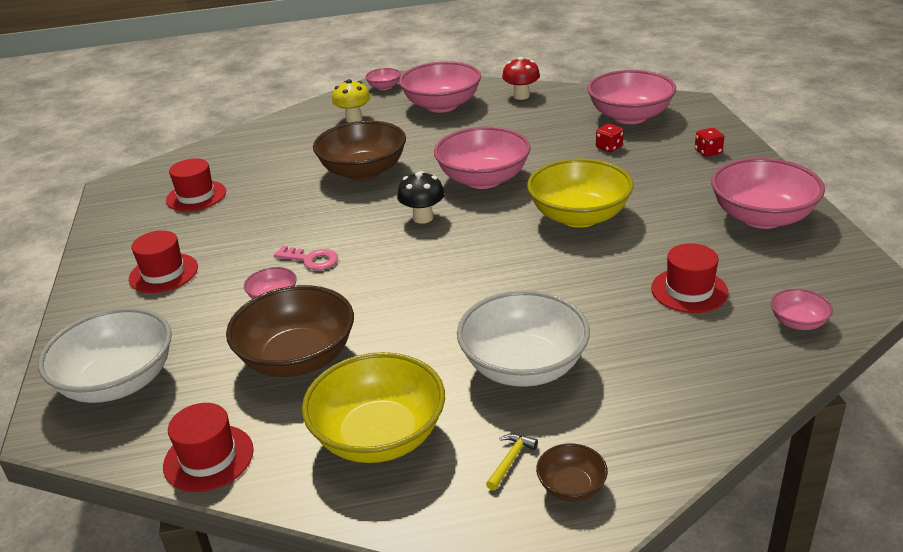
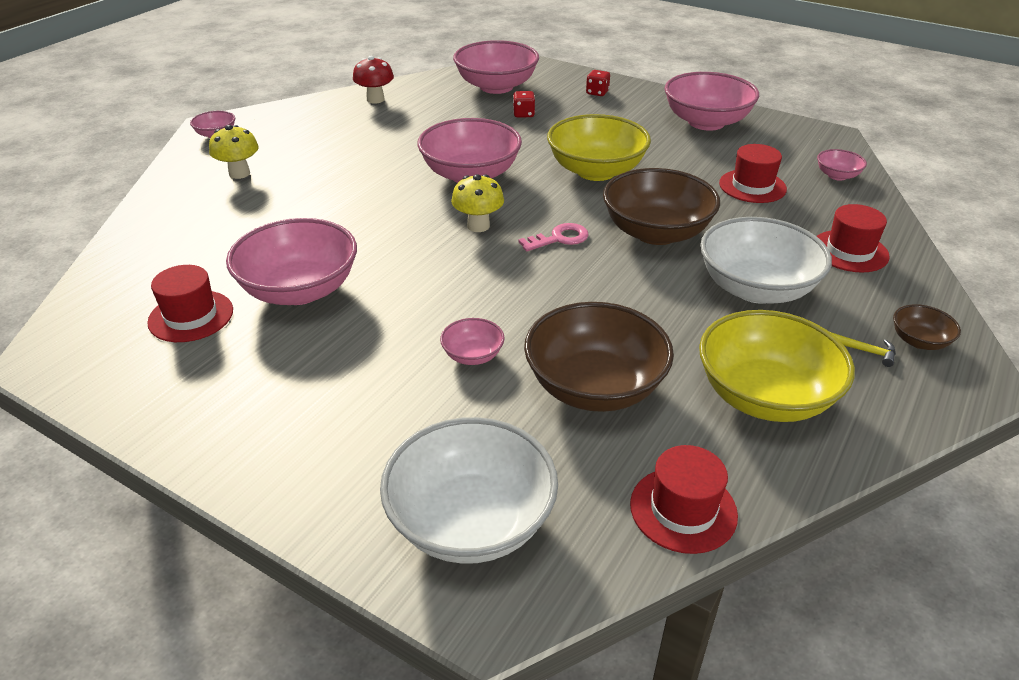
camera: 50 degrees left, 5 degrees up
(163, 273) = (308, 402): red hat -> red hat (849, 251)
(311, 260) = (445, 307): pink key -> pink key (559, 238)
(363, 171) = (345, 213): brown bowl -> brown bowl (656, 232)
(423, 218) = (478, 226): black mushroom -> yellow mushroom
(442, 105) = (313, 131): pink bowl -> pink bowl (299, 290)
(510, 460) = (863, 351): yellow hammer -> yellow hammer turned 135 degrees clockwise

